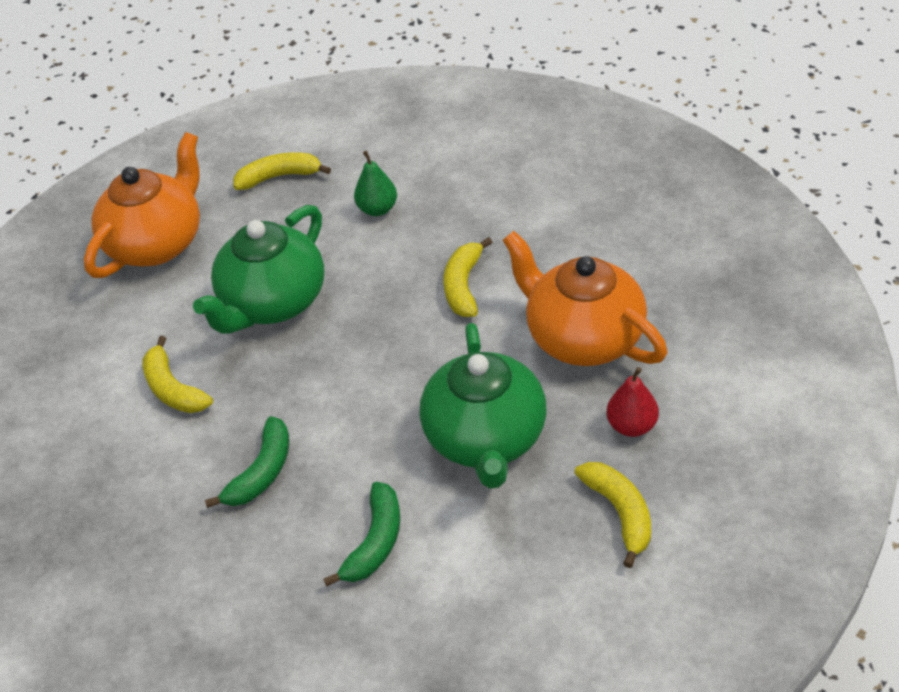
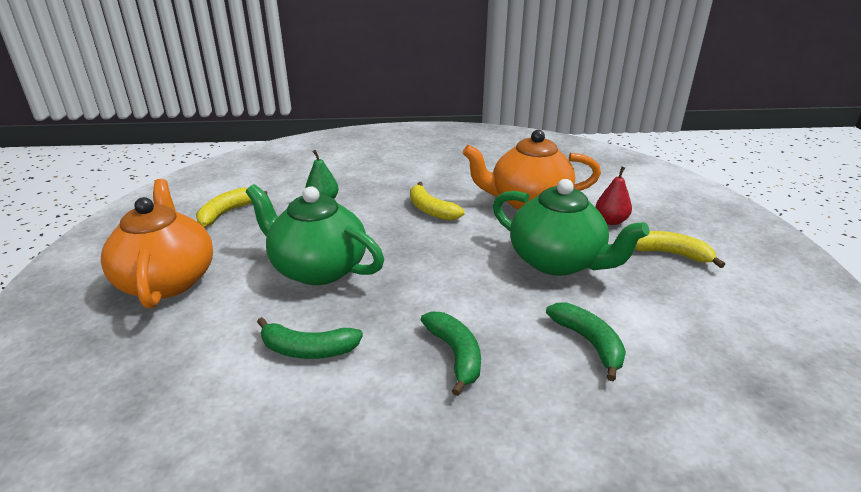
camera: 50 degrees left, 15 degrees down
(173, 389) = (308, 349): yellow banana -> green banana
(273, 303) = (317, 268): green teapot -> green teapot turned 135 degrees clockwise

